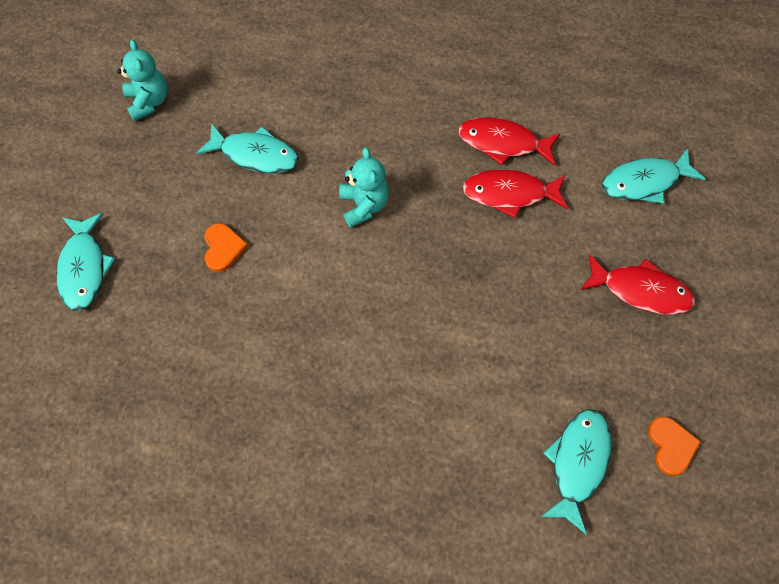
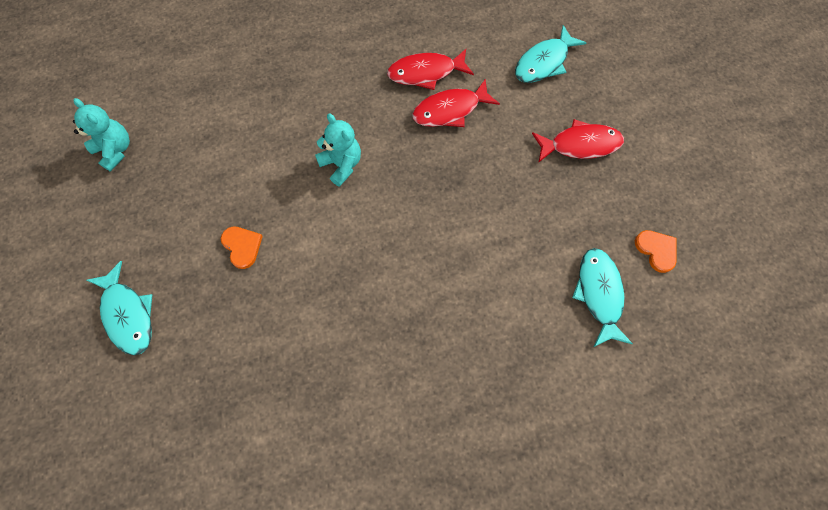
camera: 25 degrees left, 5 degrees up
(255, 155) = (231, 159): turquoise fish -> none

